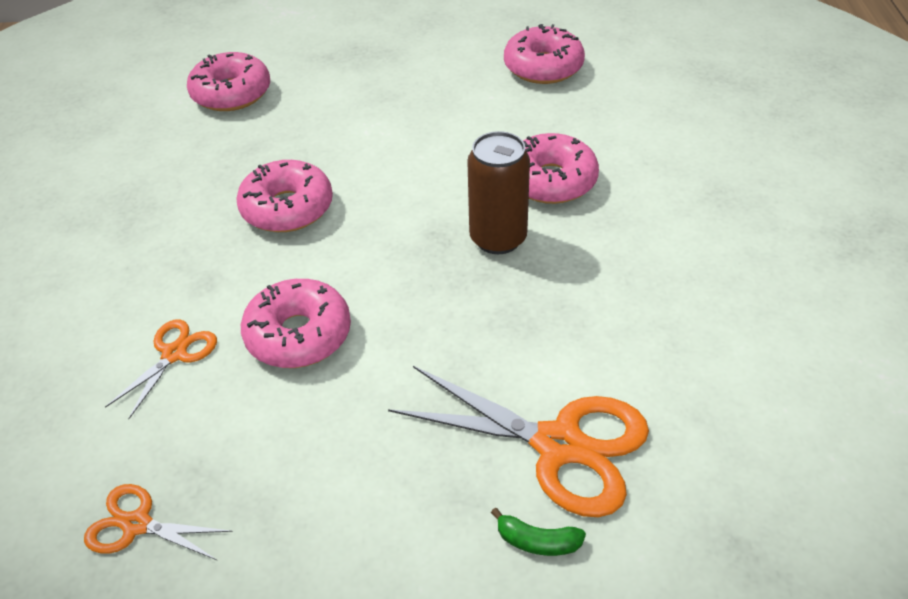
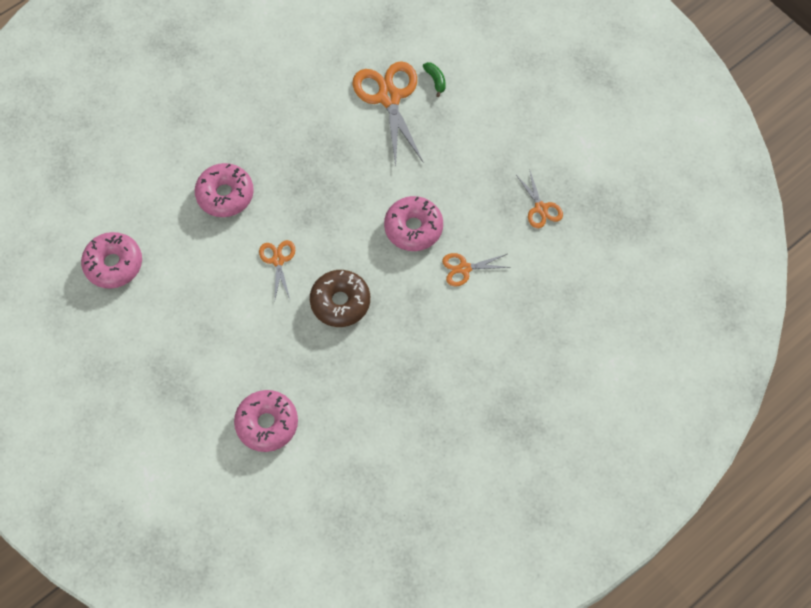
camera: 130 degrees left, 20 degrees up
(287, 208) = (340, 302): pink donut -> brown donut
(406, 183) = (278, 260): none -> orange scissors
(498, 238) = (288, 190): brown can -> none

